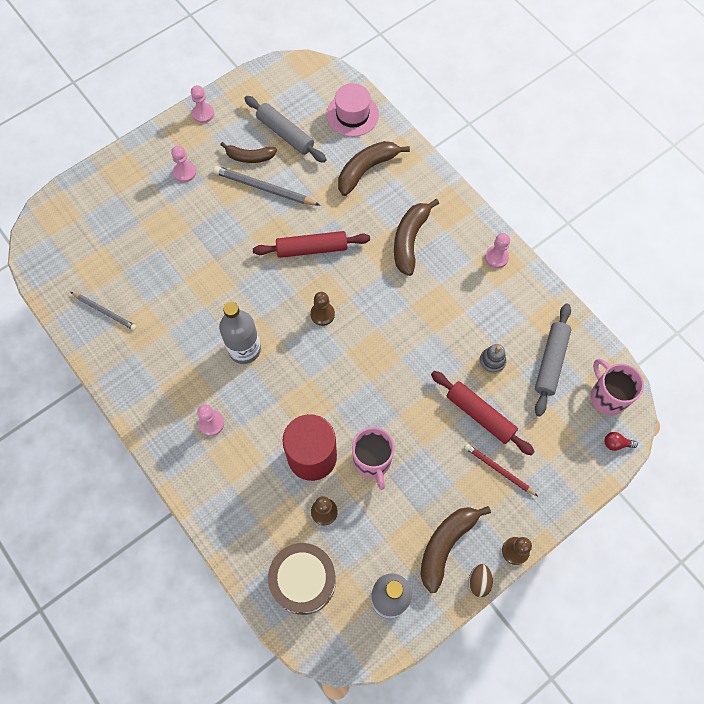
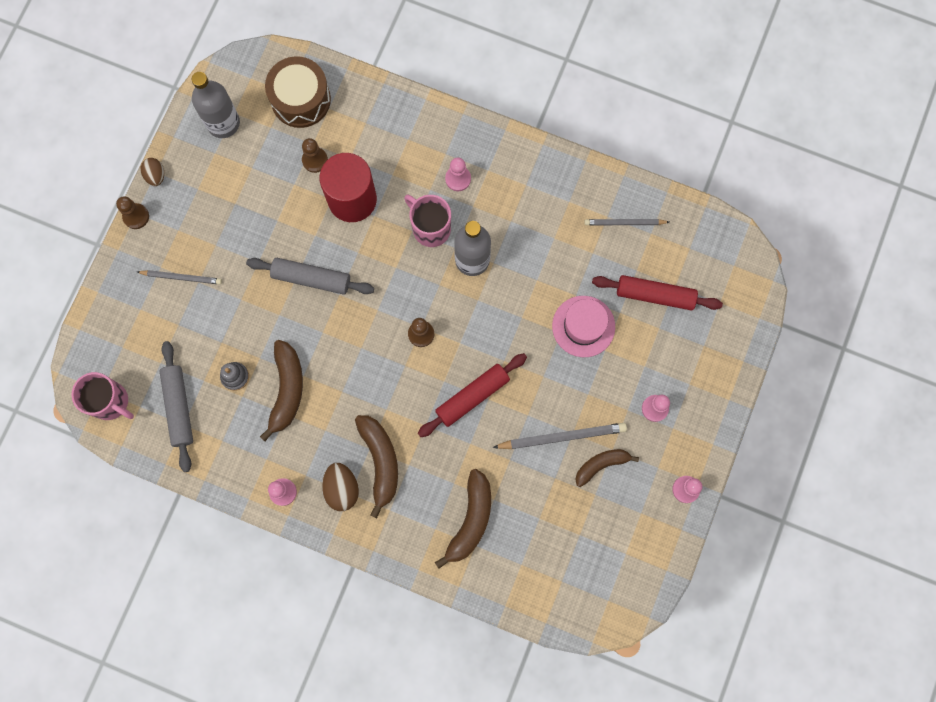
camera: 150 degrees right, 10 degrees up
(285, 134) = (582, 515): grey rolling pin -> grey rolling pin (311, 278)
(352, 115) = (526, 582): pink hat -> pink hat (583, 326)
(372, 461) = (297, 224): pink mug -> pink mug (430, 228)
(445, 545) = (197, 189): brown banana -> brown banana (287, 390)
(450, 237) = (341, 488): none -> brown egg
(480, 415) = (221, 318): red rolling pin -> red rolling pin (655, 295)
(499, 470) = (181, 277): red pencil -> grey pencil
(616, 444) = (85, 360): red light bulb -> none

